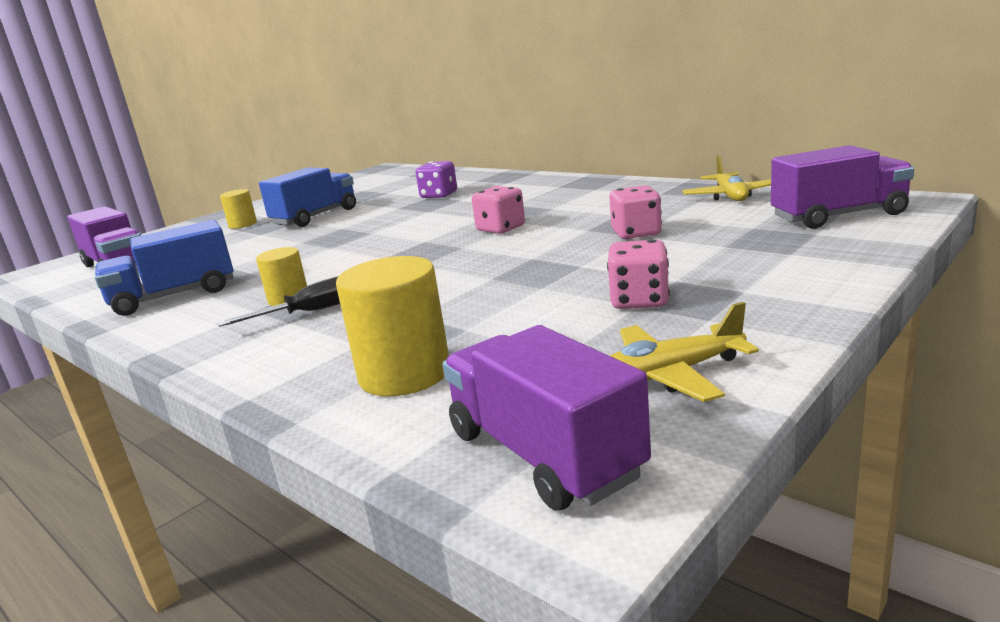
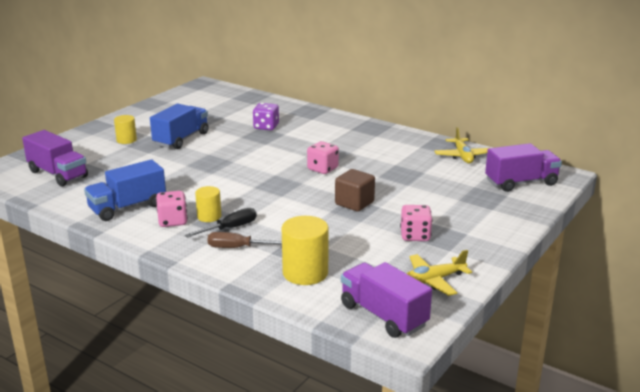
camera: 10 degrees left, 5 degrees up
(305, 340) = (238, 248): none -> brown screwdriver
(538, 264) = (354, 203): none -> brown cube
(636, 233) = (408, 183): pink dice -> pink dice (173, 221)

